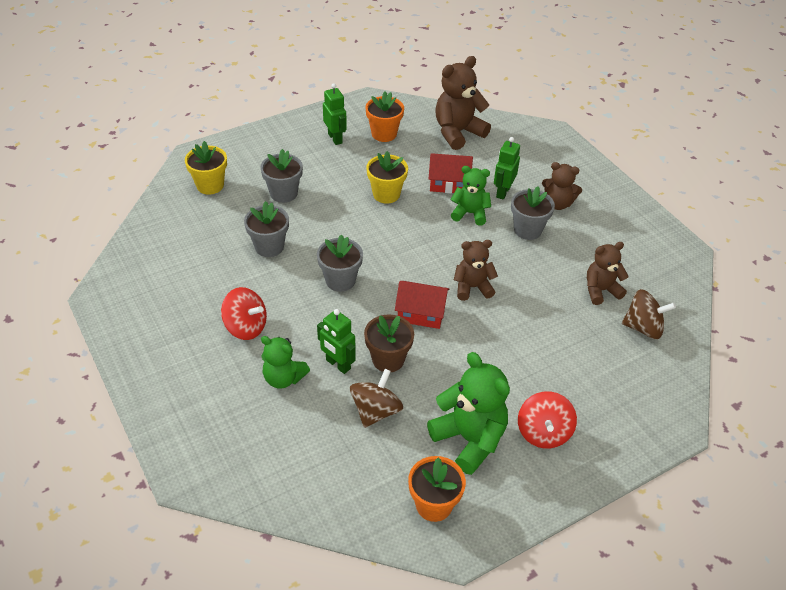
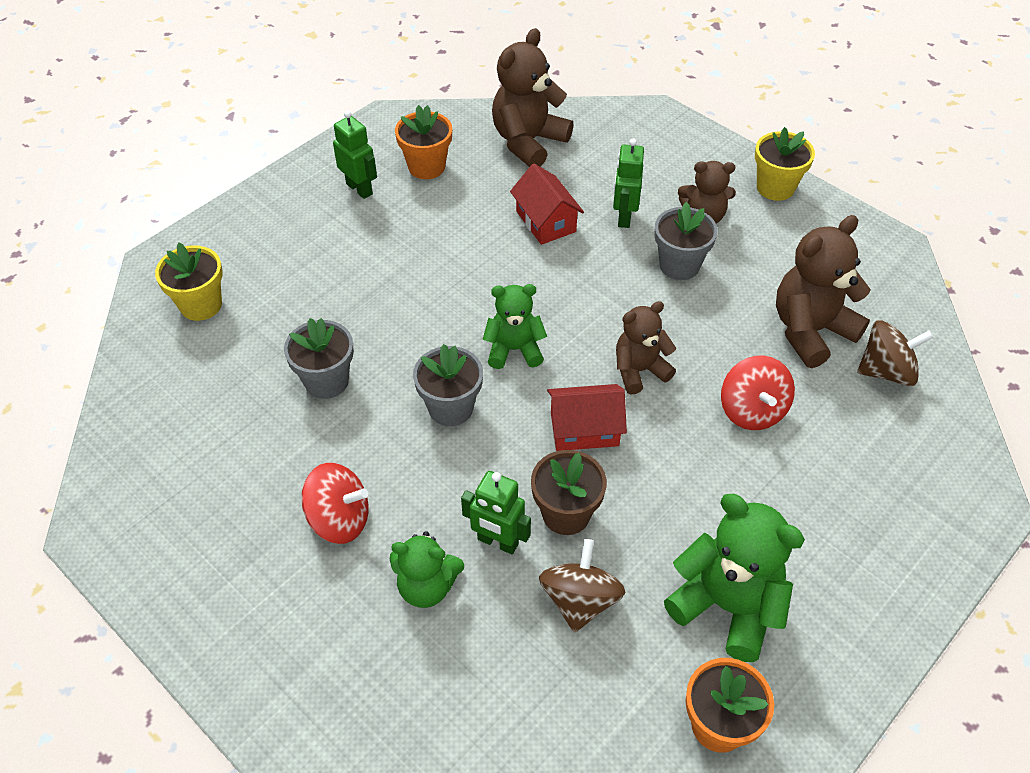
camera: 15 degrees left, 5 degrees up
(283, 193) = (316, 291): grey flower pot -> none
(386, 194) = (465, 258): yellow flower pot -> yellow flower pot (775, 187)
(448, 184) = (546, 221): red house -> red house turned 75 degrees clockwise
(470, 213) = (592, 259): green teddy bear -> green teddy bear (514, 350)
(543, 432) = (821, 566): red spinning top -> red spinning top (752, 410)
(601, 290) = (810, 331): brown teddy bear -> brown teddy bear, size x1.58

